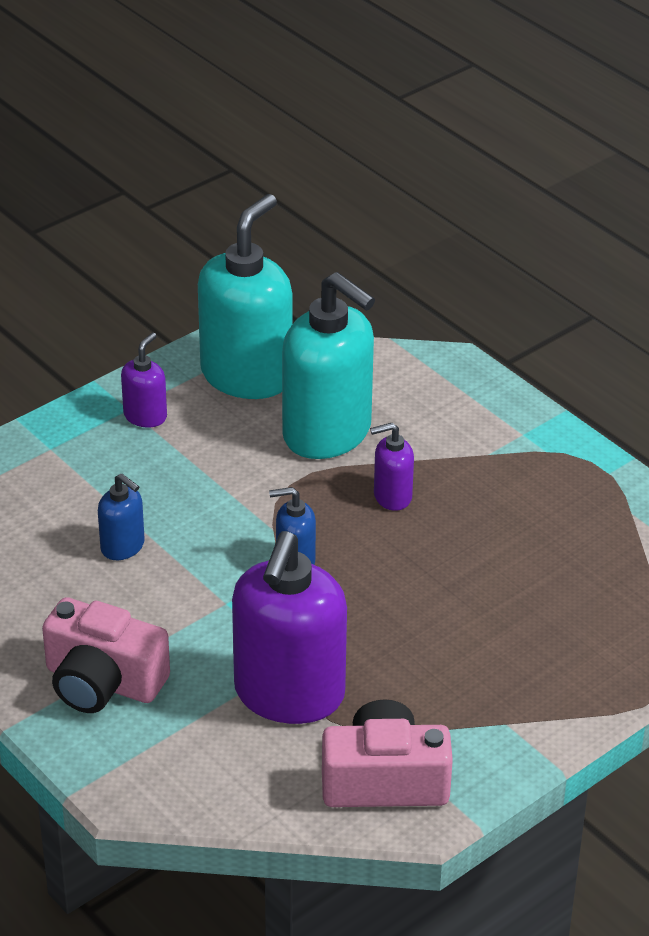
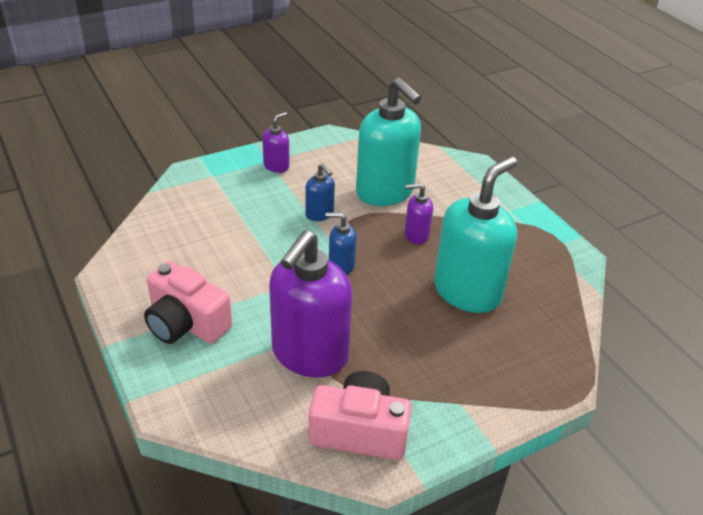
camera: 10 degrees right, 0 degrees up
(123, 547) = (234, 239): blue soap dispenser -> blue soap dispenser (319, 214)
(247, 375) = (345, 153): turquoise soap dispenser -> turquoise soap dispenser (467, 291)

